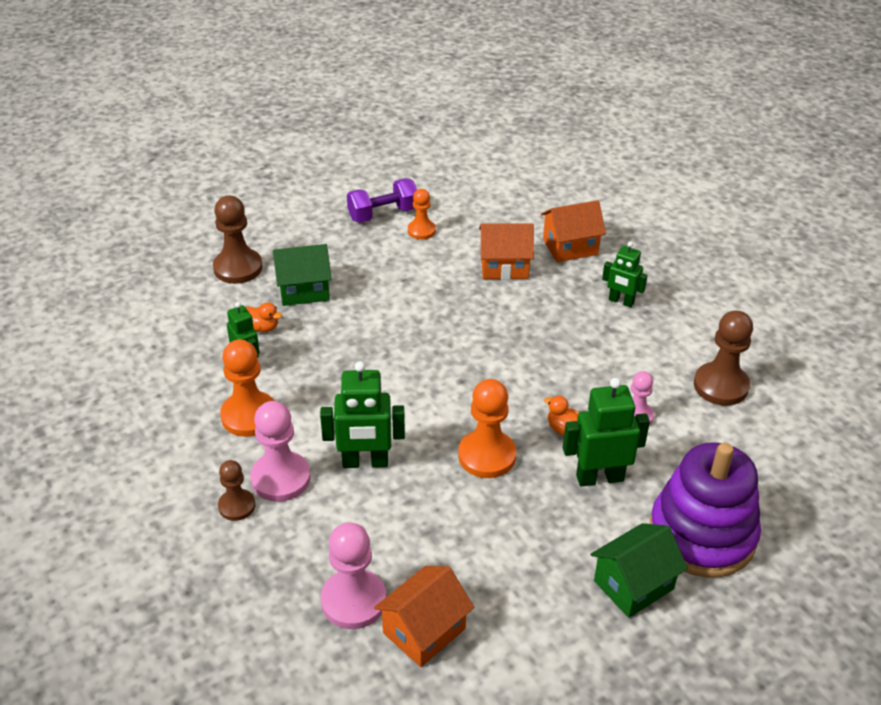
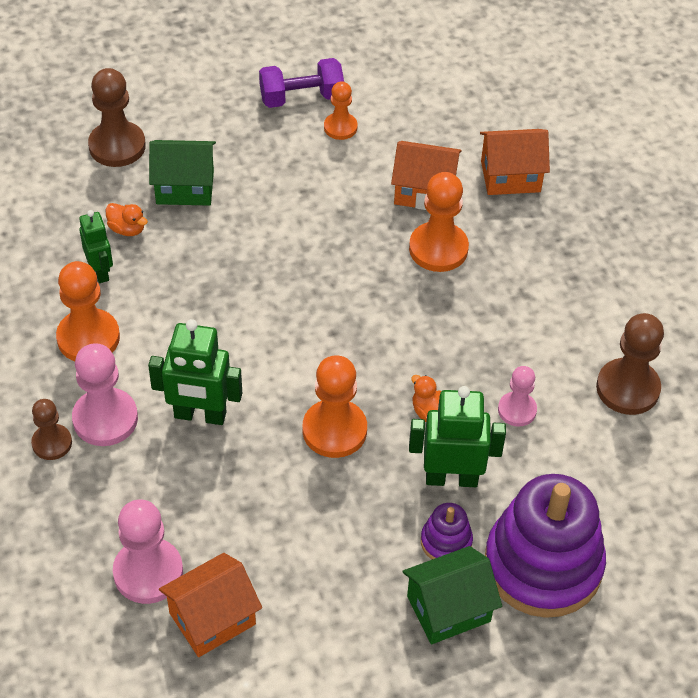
camera: 10 degrees right, 10 degrees up
(529, 306) = (438, 249): none -> orange pawn
(612, 530) = (446, 542): none -> purple stacking toy
(621, 301) = (547, 260): green robot -> none

